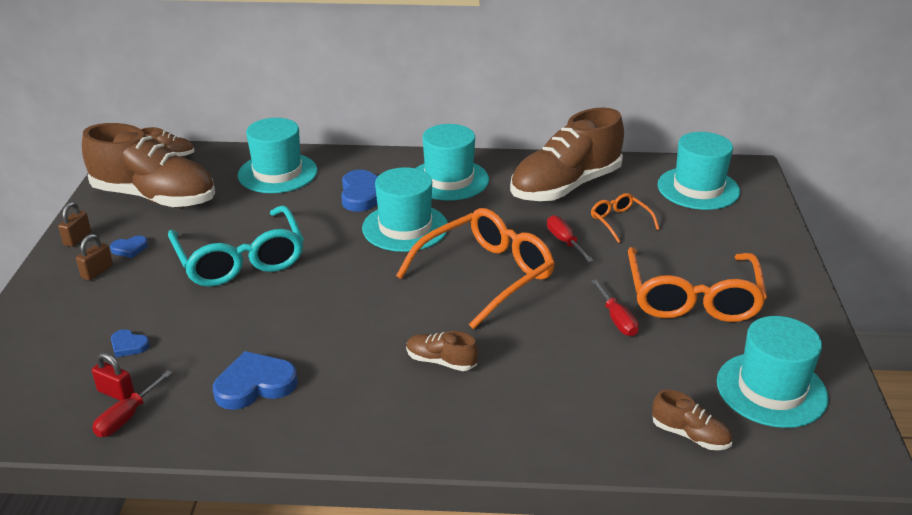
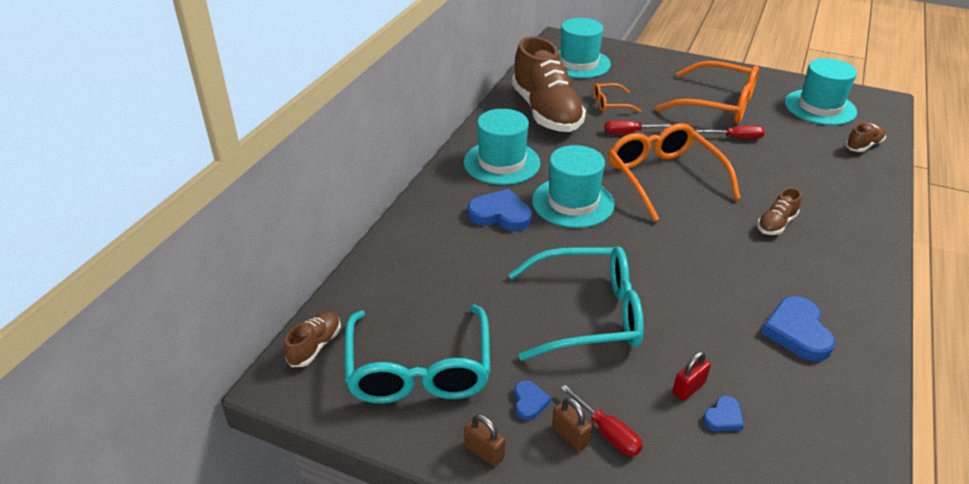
camera: 70 degrees left, 5 degrees up
(116, 393) = (802, 433): red padlock -> red padlock (688, 388)
(127, 416) = (840, 426): red screwdriver -> red screwdriver (607, 432)
(155, 197) = (419, 369): brown shoe -> turquoise glasses
(277, 173) = (422, 263): turquoise hat -> none

